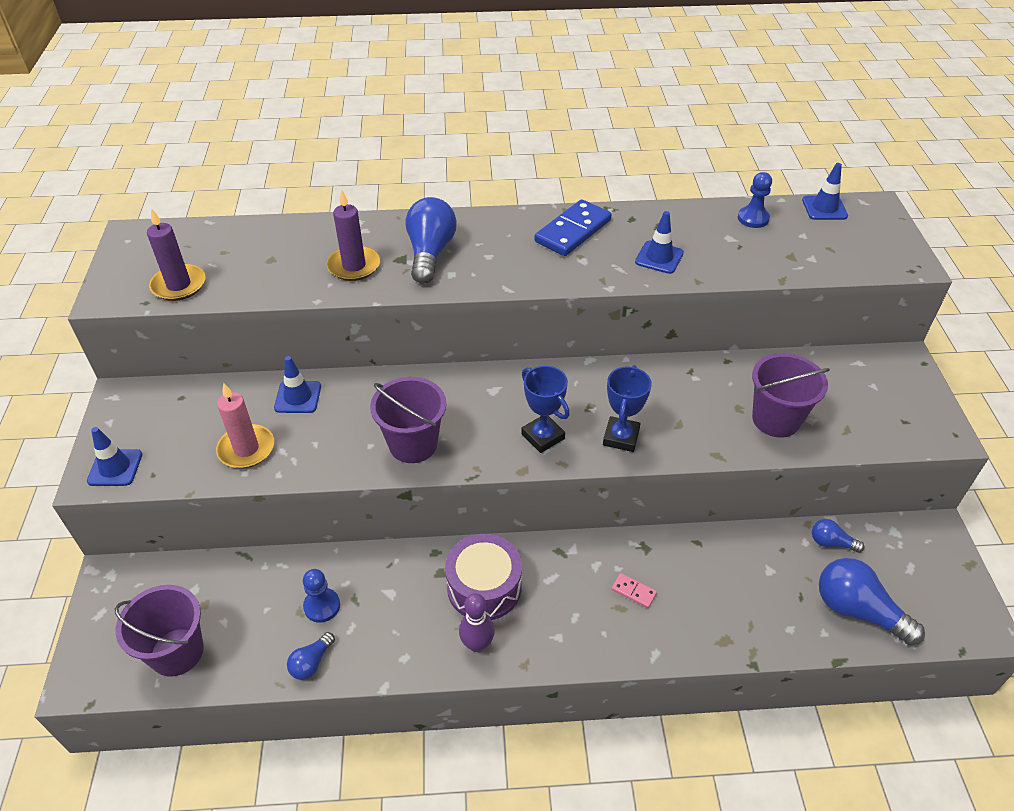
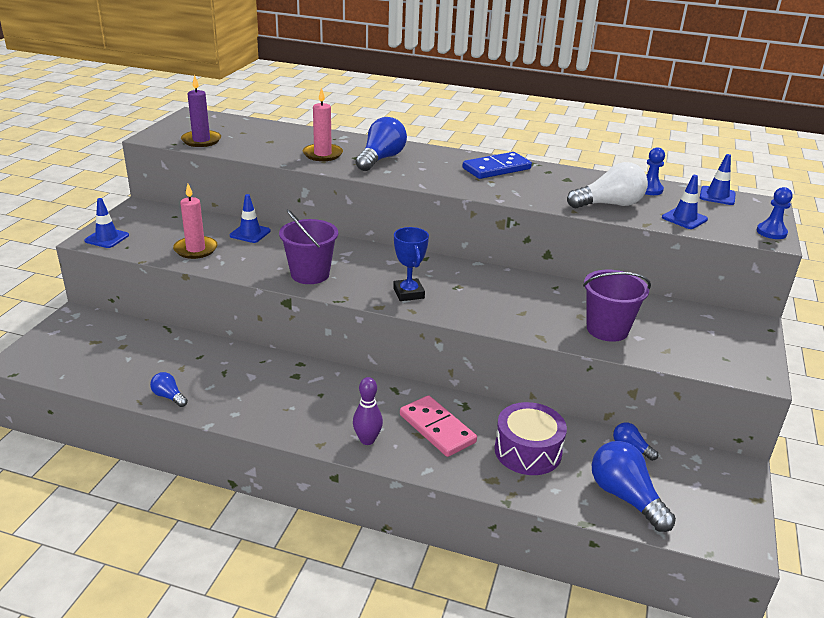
camera: 20 degrees right, 15 degrees down
(177, 652) = (86, 365): purple bucket -> none
(311, 663) = (169, 397): blue light bulb -> blue light bulb turned 75 degrees clockwise
(322, 606) = (199, 369): blue pawn -> blue pawn (771, 232)
(354, 266) = (322, 154): purple candle -> pink candle
(477, 644) = (293, 422): purple bowling pin -> purple bowling pin (367, 440)
(484, 587) = (322, 392): purple drum -> purple drum (528, 451)
(621, 437) = (469, 308): blue trophy -> none
(633, 592) = (437, 428): pink domino -> pink domino, size x2.18
(659, 257) = (553, 193): blue traffic cone -> blue traffic cone (684, 218)
(727, 258) = (609, 204): none -> white light bulb

